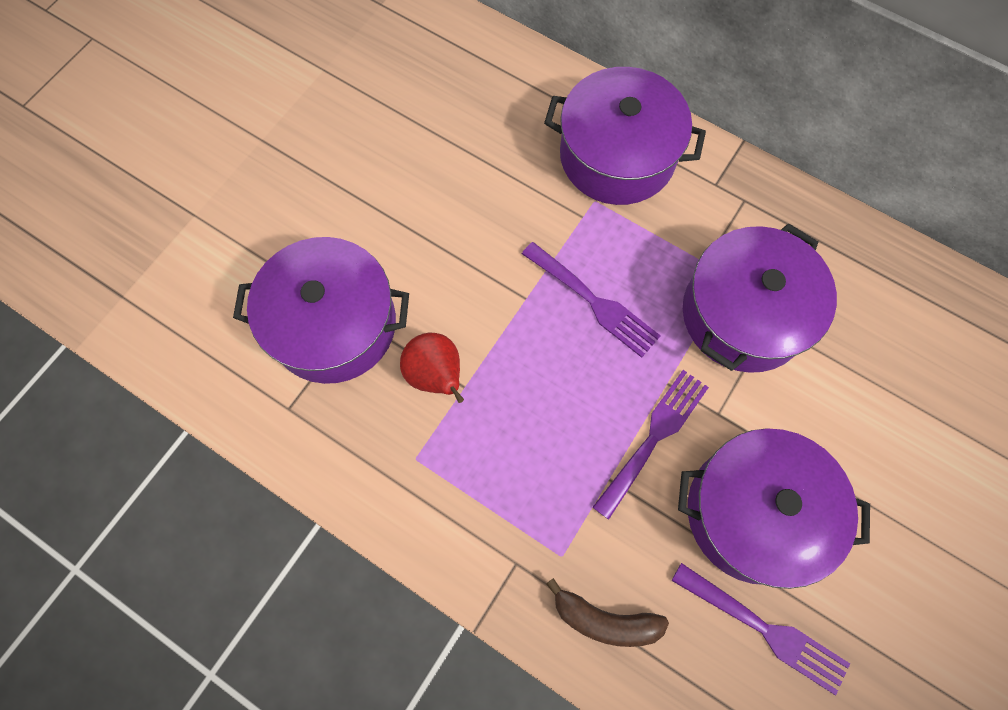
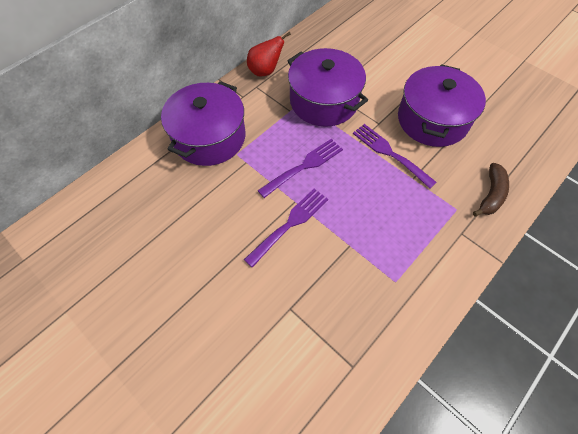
camera: 80 degrees left, 10 degrees down
(333, 324) = (291, 326): purple pot -> none
(436, 375) = (339, 261): red pear -> red pear (265, 71)
(765, 629) = (490, 128): purple fork -> purple fork (290, 224)

